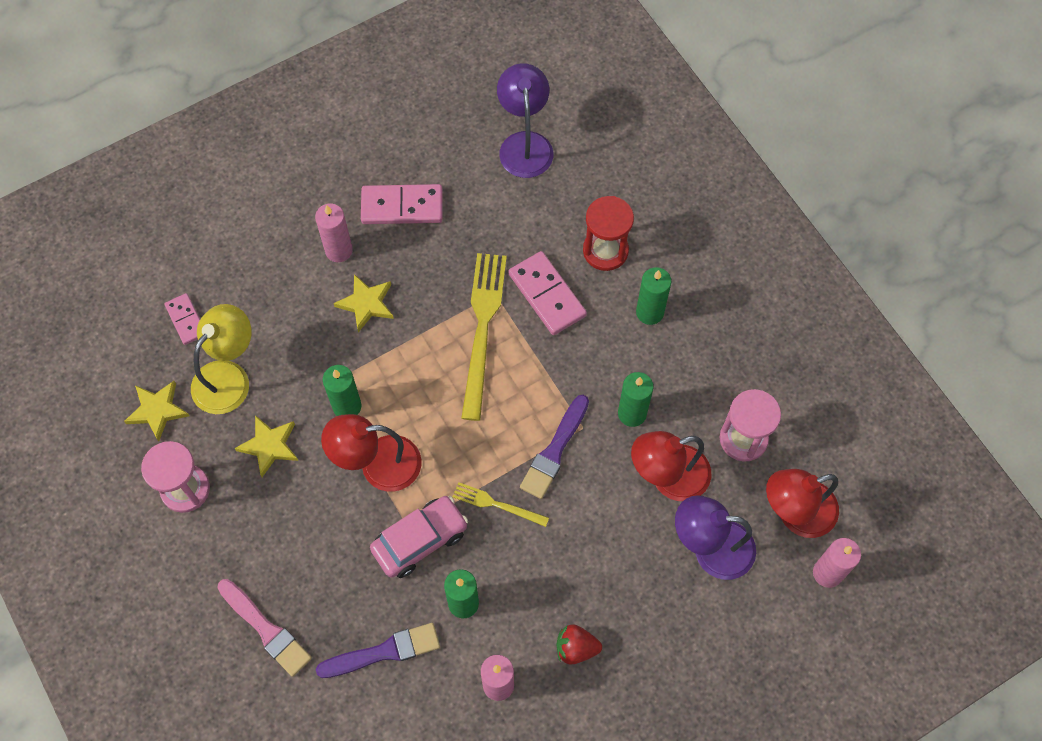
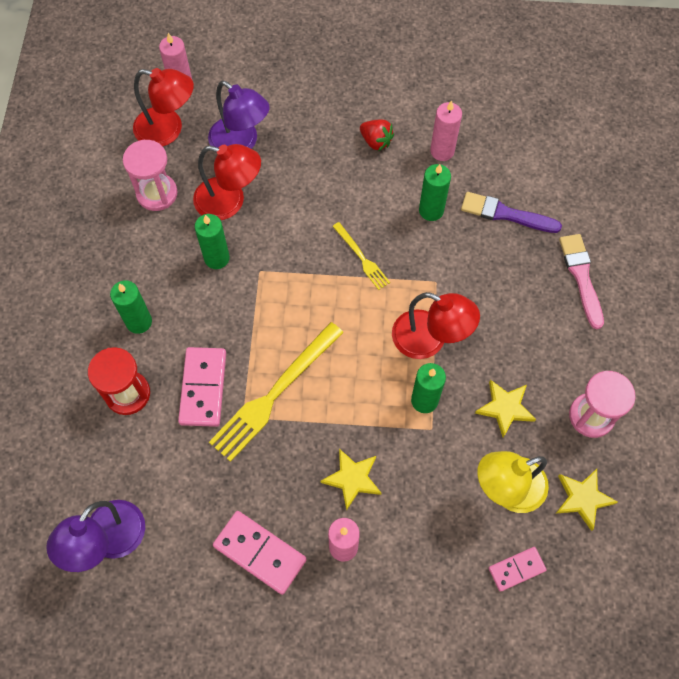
camera: 145 degrees left, 0 degrees up
(186, 320) = (516, 569): pink domino -> pink domino turned 60 degrees clockwise
(420, 540) = (433, 268): pink car -> none
(554, 450) = (292, 268): purple brush -> none

